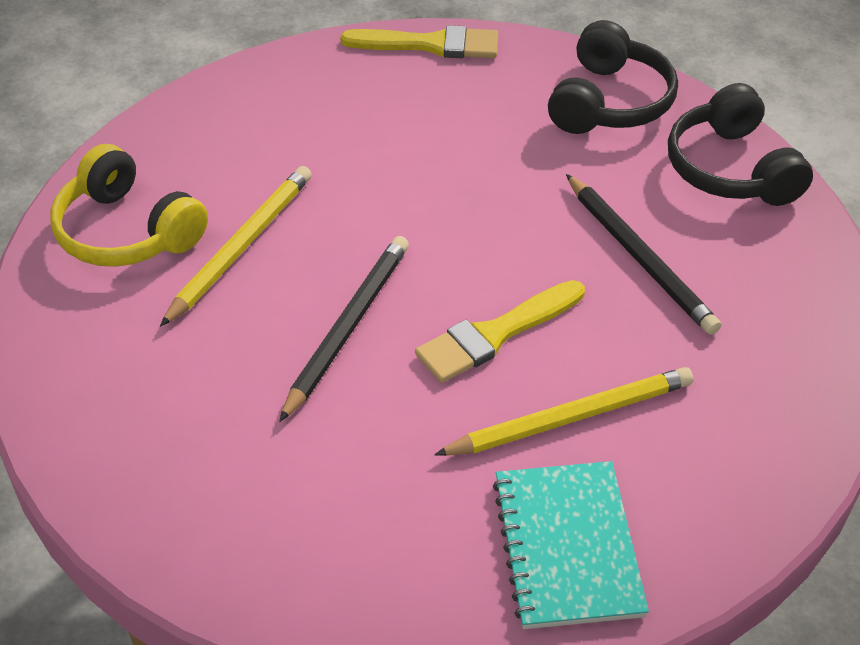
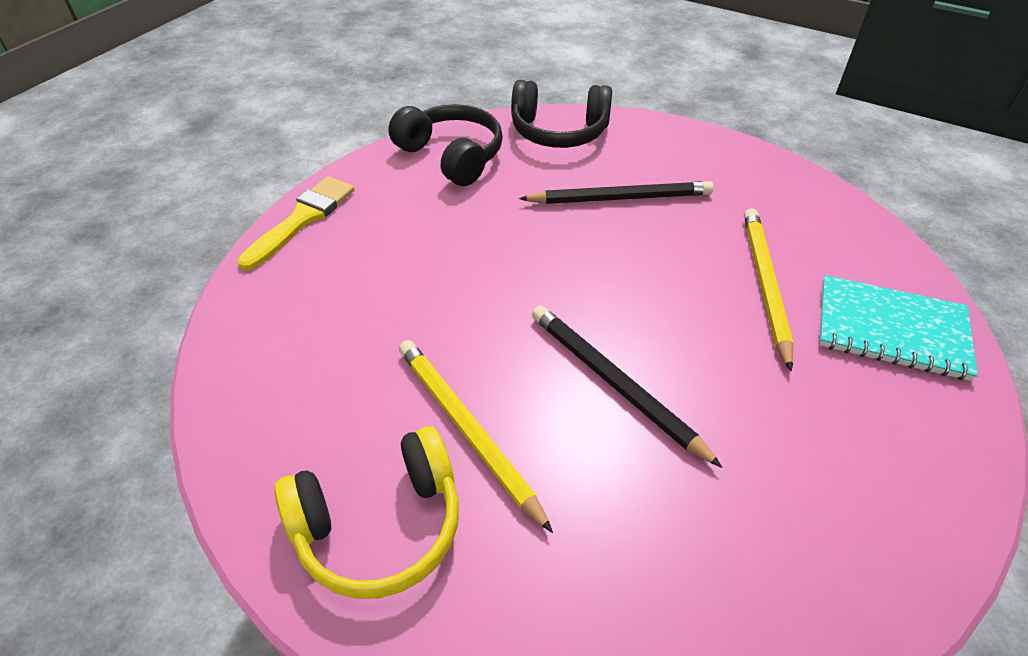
camera: 65 degrees left, 0 degrees up
(495, 334) = (663, 295): yellow brush -> none

